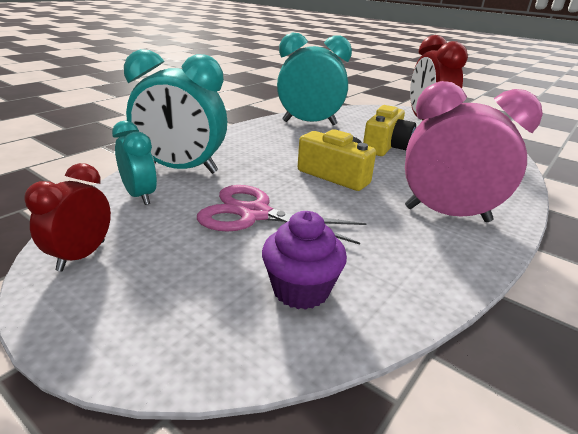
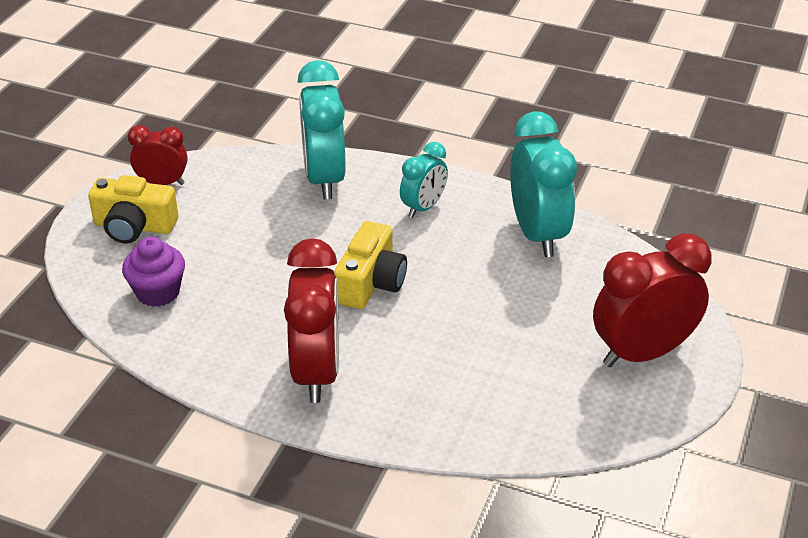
camera: 75 degrees right, 10 degrees up
(140, 196) = (259, 175): turquoise clock -> turquoise clock (423, 207)
(254, 214) = (257, 245): pink scissors -> none
(386, 146) = (494, 315): yellow camera -> yellow camera (134, 226)
(447, 214) = (317, 372): pink clock -> red clock

